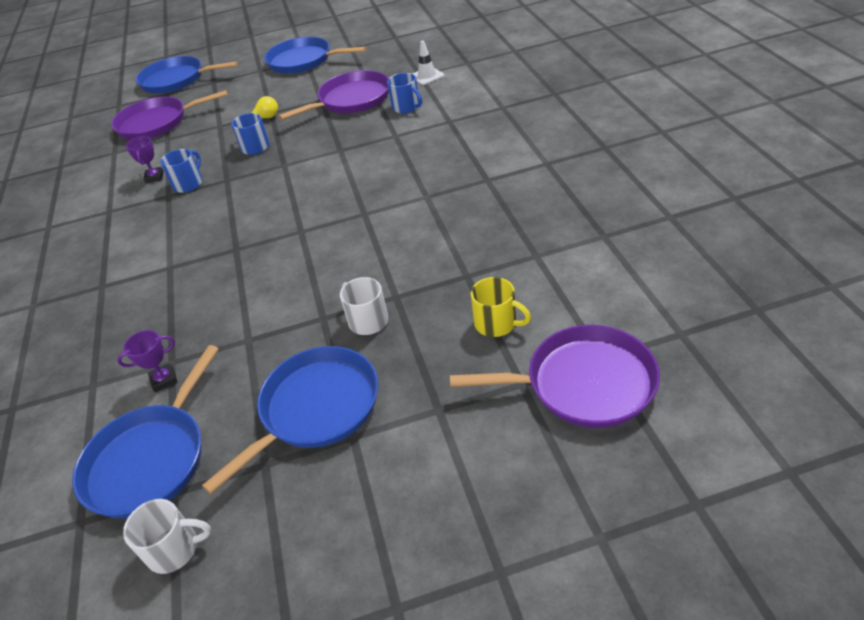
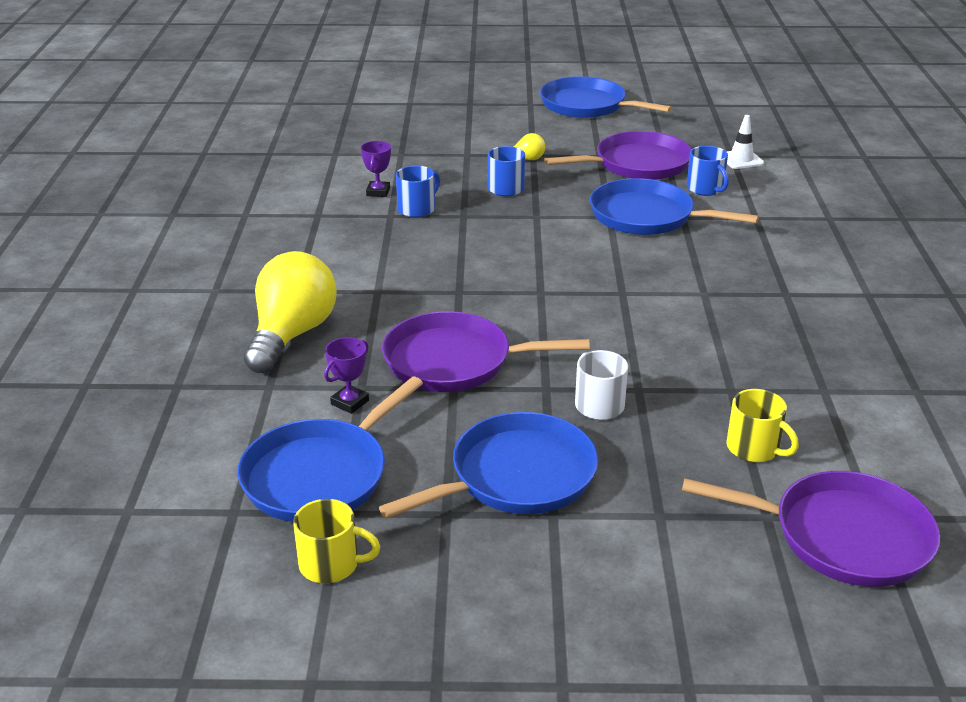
camera: 10 degrees right, 10 degrees down
(104, 329) = (292, 334): none -> yellow light bulb
(157, 123) = (392, 133): purple pan -> purple pan (455, 361)
(164, 380) = (350, 402): purple trophy -> purple trophy turned 45 degrees counterclockwise
(175, 549) = (331, 564): white mug -> yellow mug
(176, 80) = (425, 91): blue pan -> blue pan (647, 216)

